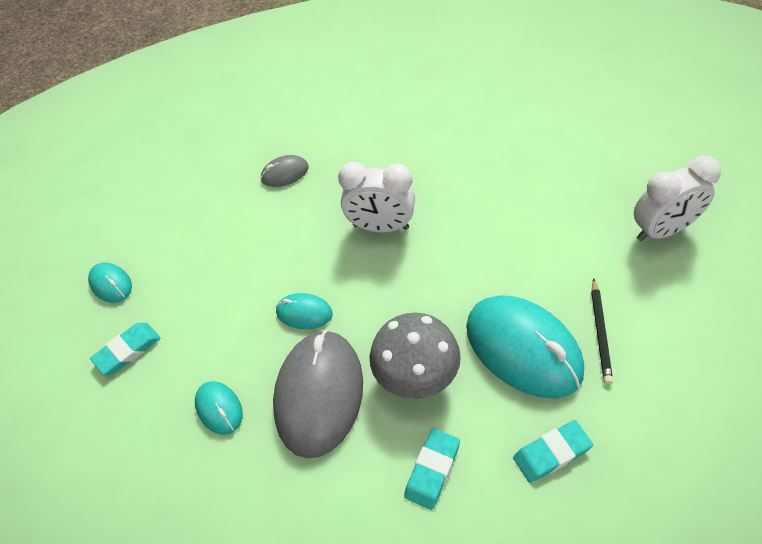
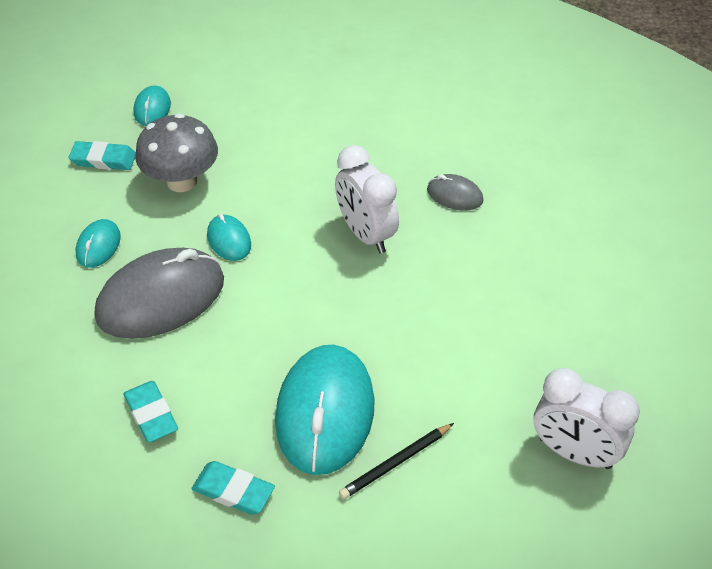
camera: 45 degrees right, 5 degrees down
(285, 173) = (361, 134): grey mouse -> grey mouse (454, 195)
(416, 376) = (231, 351): grey mushroom -> grey mushroom (182, 181)
(432, 470) = (151, 414): turquoise eraser -> turquoise eraser turned 75 degrees clockwise

